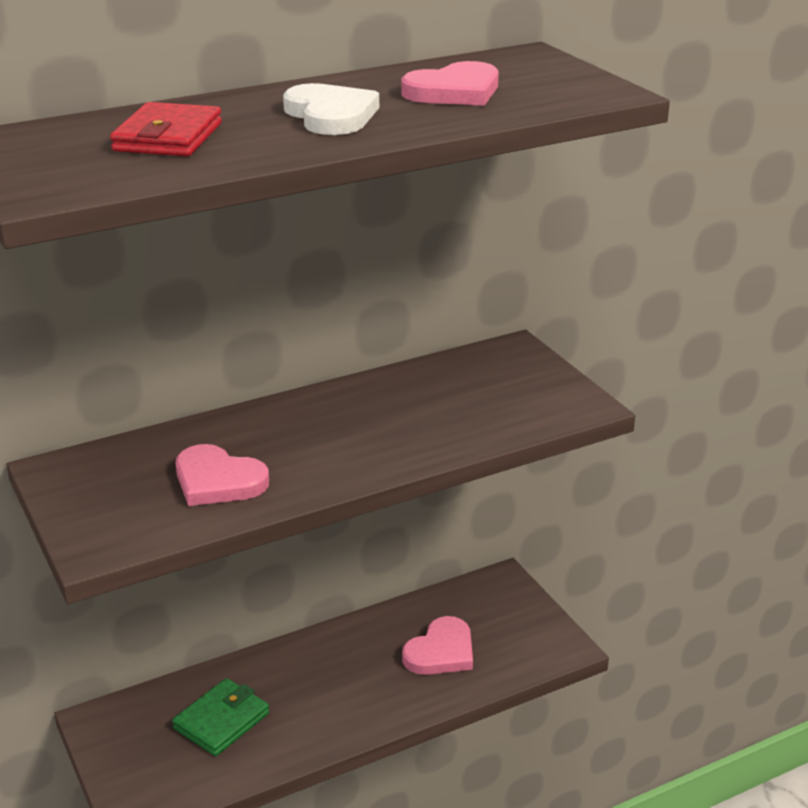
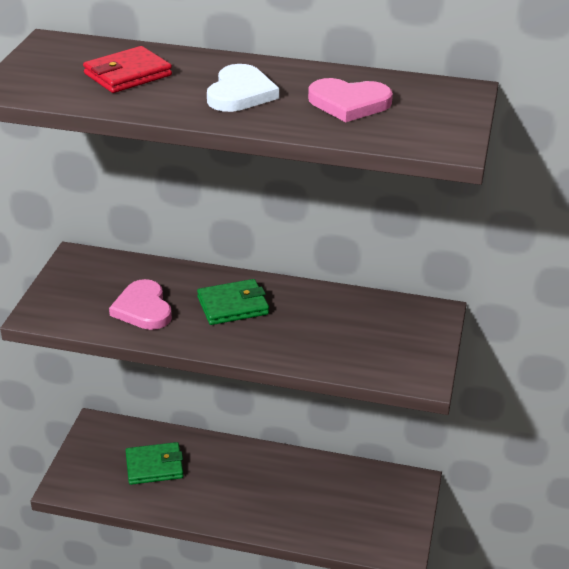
camera: 40 degrees right, 5 degrees up
(314, 432) = (233, 306): none -> green wallet
(441, 651) = (320, 504): pink heart -> none

